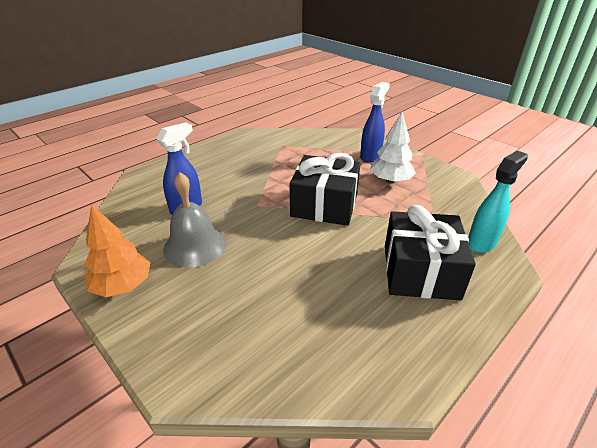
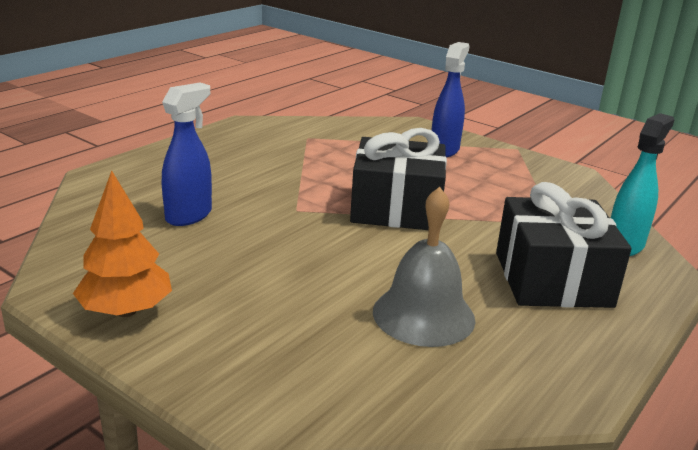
camera: 10 degrees left, 10 degrees down
(195, 245) = (219, 260): grey bell -> grey bell (423, 315)
(390, 180) = (481, 178): white tree -> none

